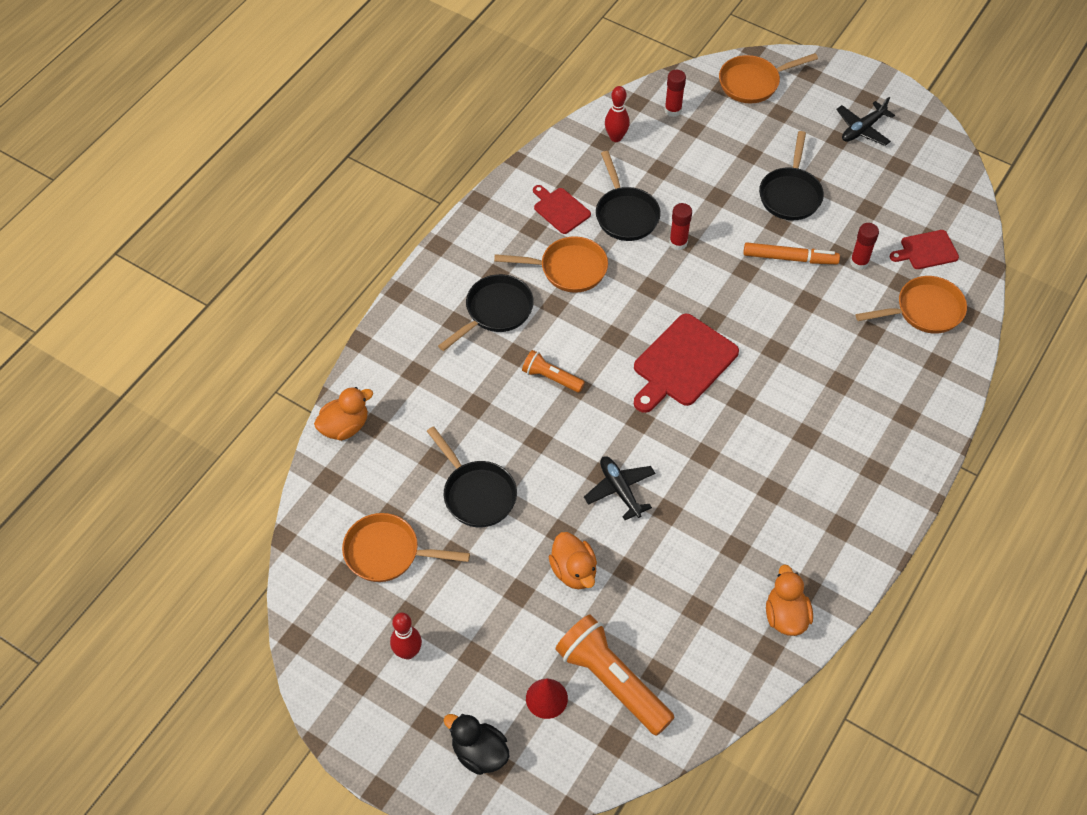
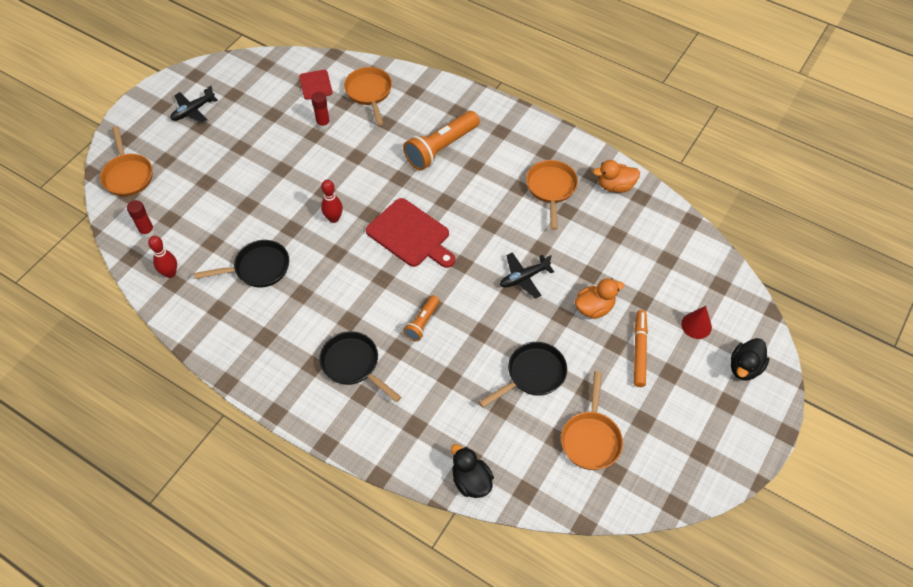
camera: 90 degrees left, 0 degrees up
(345, 426) = (471, 481): orange duck -> black duck
(408, 652) = (674, 419): red bowling pin -> red bowling pin (334, 218)
(560, 209) = (246, 316): red cutting board -> none
(568, 269) = (312, 310): orange pan -> orange pan (551, 189)
(612, 681) = (677, 285): orange flashlight -> orange flashlight (441, 148)
(678, 243) = (292, 233): red glue stick -> none
(790, 194) = (252, 159): black pan -> none
(790, 258) = (315, 163): orange marker -> orange marker (639, 351)
(862, 129) = (193, 111): black plane -> black plane turned 90 degrees clockwise

